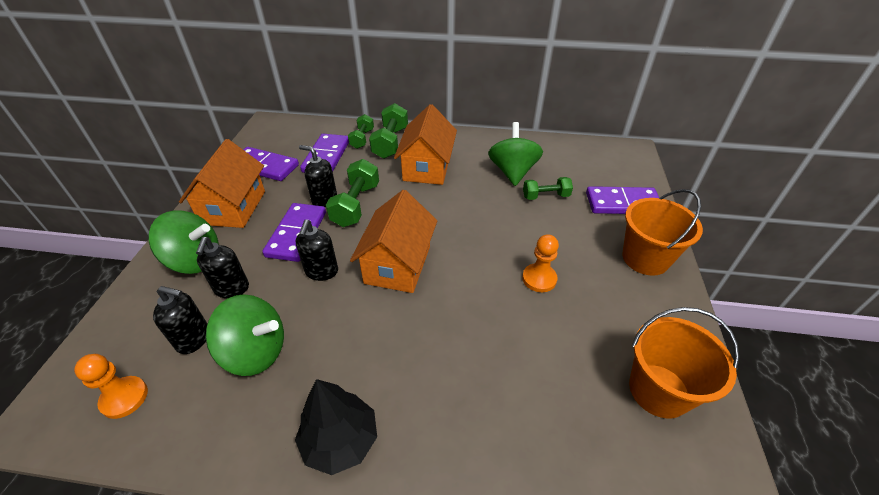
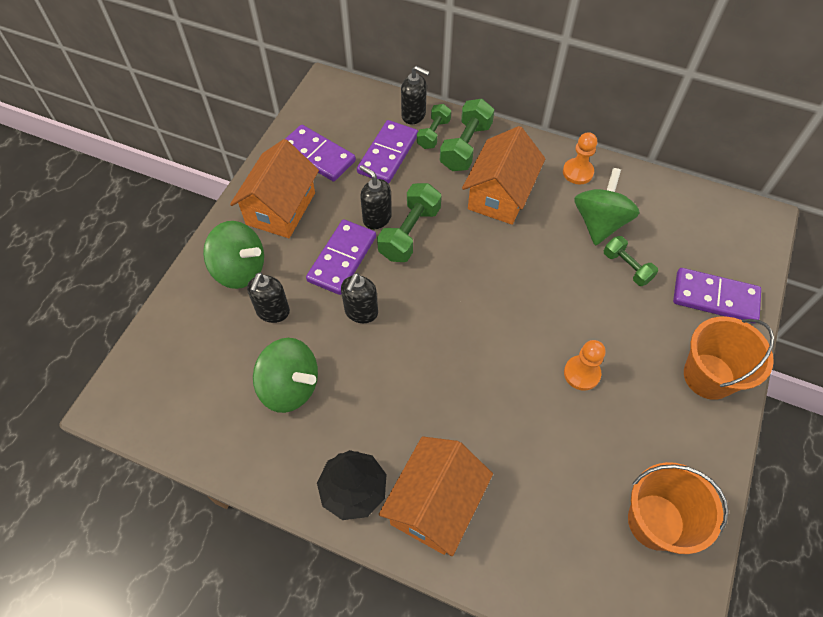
camera: 15 degrees right, 15 degrees up
(124, 398) = (178, 403): orange pawn -> orange pawn (577, 172)
(194, 339) = (236, 359): black soap dispenser -> black soap dispenser (414, 115)
(398, 264) = (439, 321): orange house -> orange house (435, 504)
(545, 196) = (627, 267): green dumbbell -> green dumbbell turned 45 degrees clockwise

